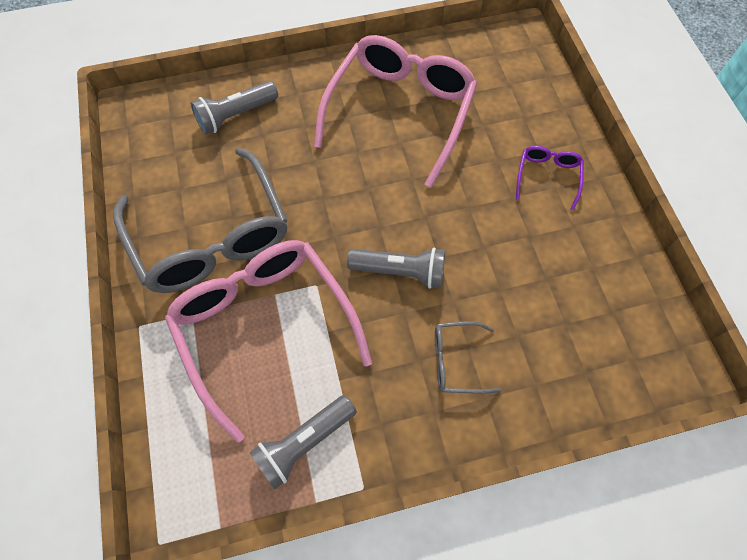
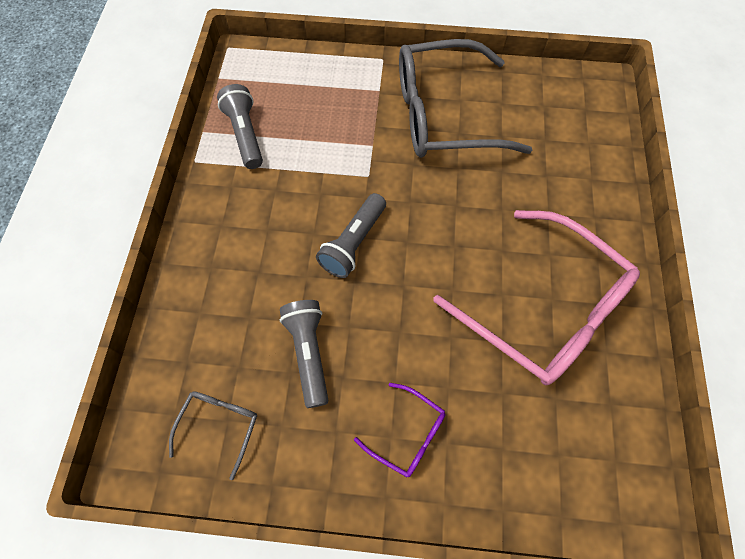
camera: 110 degrees right, 0 degrees up
(236, 116) = (575, 159): grey flashlight -> grey flashlight (308, 353)
(264, 326) = (347, 132): pink glasses -> none
(456, 361) = (252, 257): grey glasses -> grey glasses (220, 425)

